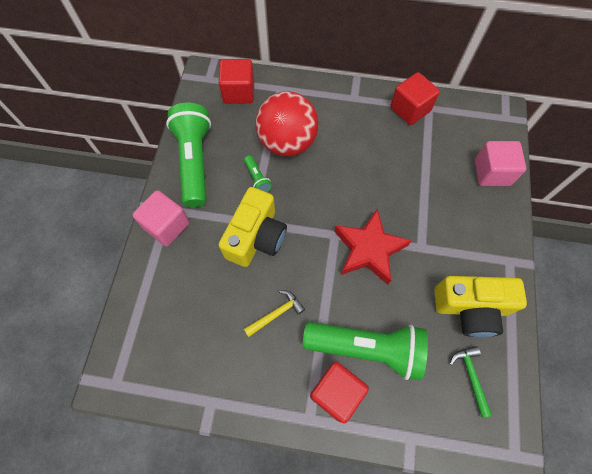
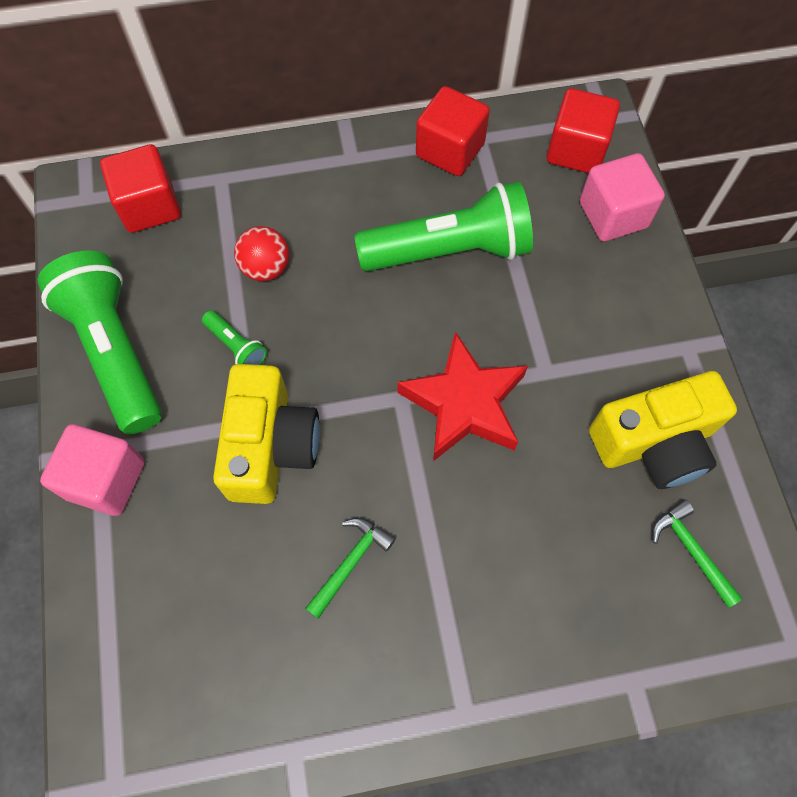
camera: 20 degrees left, 0 degrees up
(276, 313) = (351, 562): yellow hammer -> green hammer
(287, 142) = (266, 268): red ball -> red ball, size x0.50
(336, 393) = (494, 655): red cube -> red cube (576, 150)
(366, 348) = (516, 566): green flashlight -> green flashlight (449, 250)

